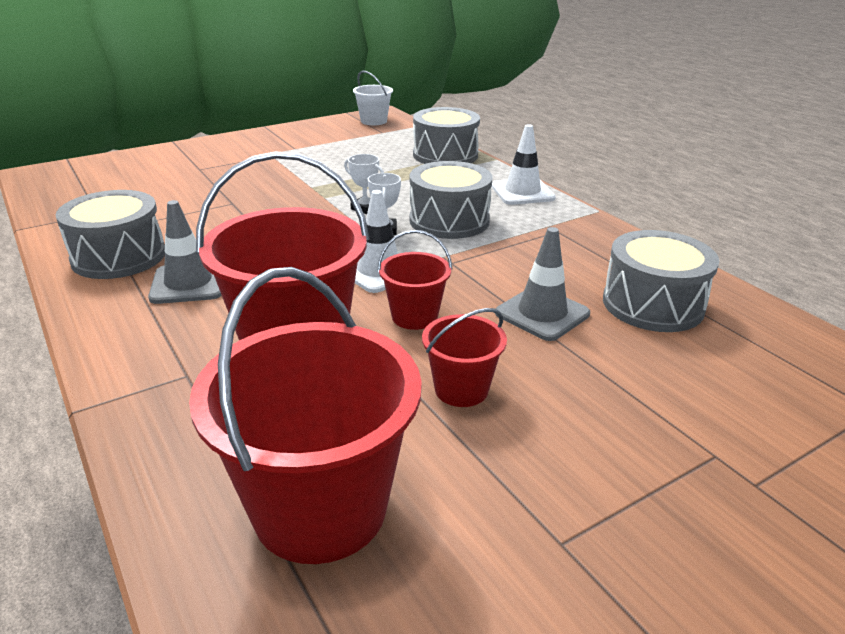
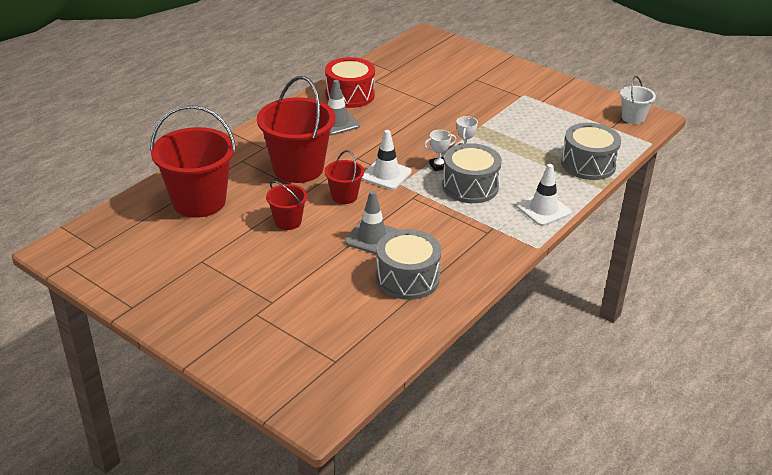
camera: 70 degrees right, 5 degrees up
(119, 256) = (350, 95): grey drum -> red drum

